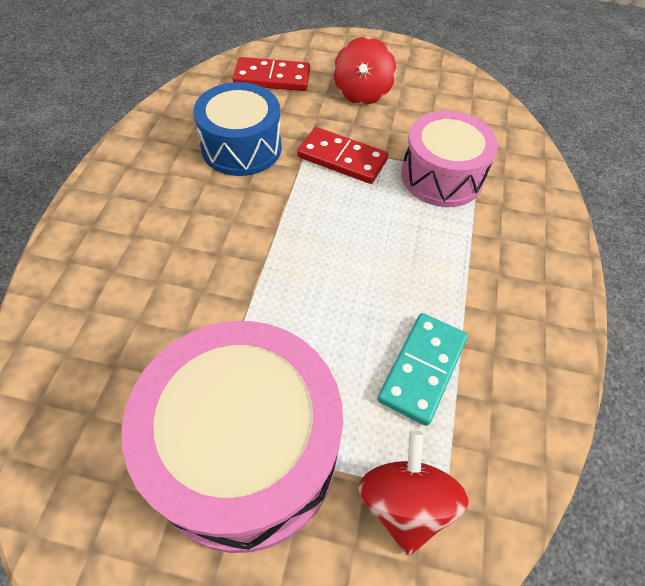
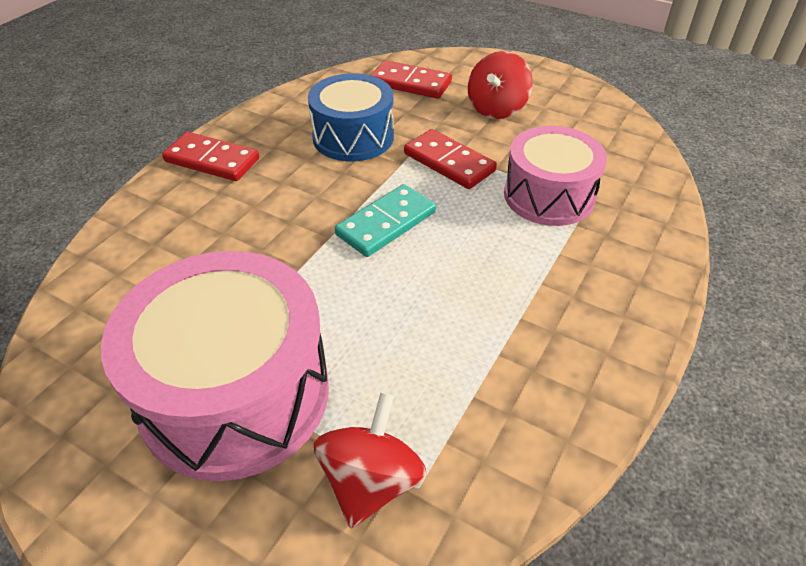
camera: 20 degrees right, 10 degrees down
(110, 200) = (212, 160): none -> red domino
(422, 369) = (446, 365): turquoise domino -> turquoise domino (386, 224)

